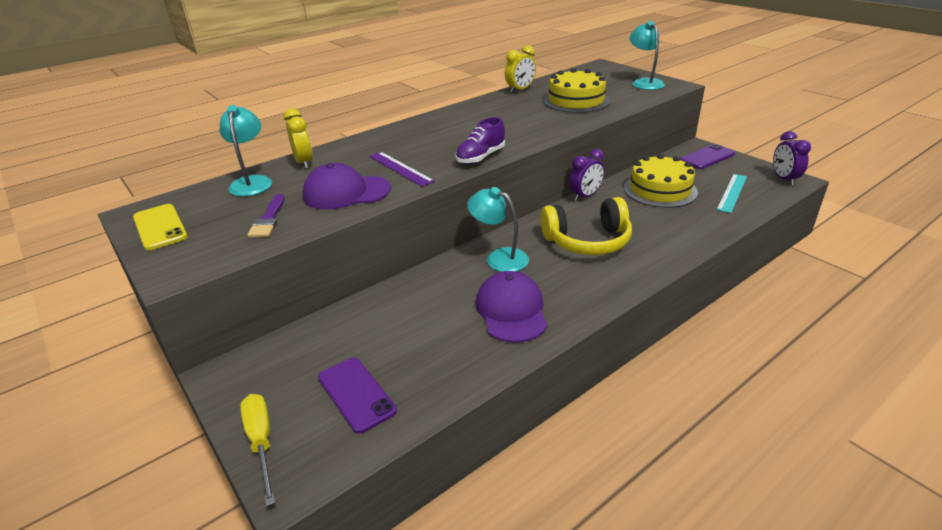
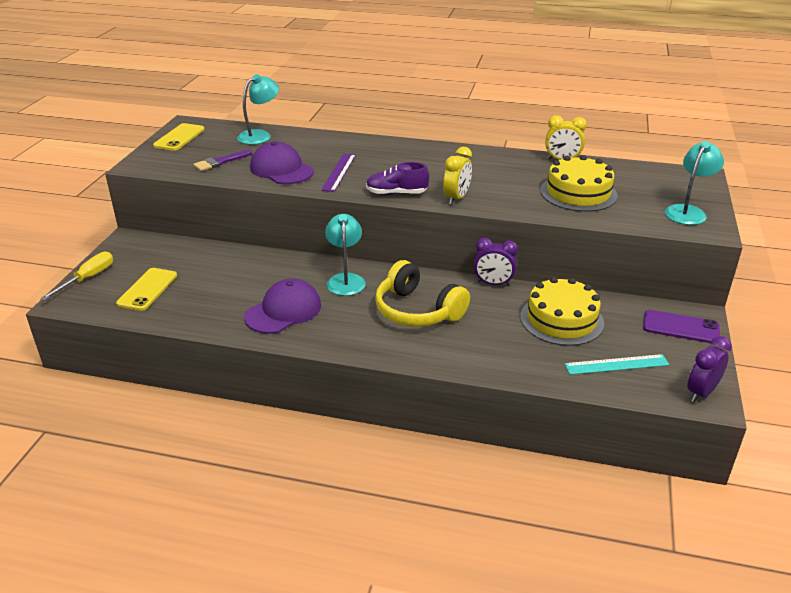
camera: 50 degrees right, 0 degrees up
(304, 162) = (306, 138): yellow clock -> yellow clock (456, 198)
(356, 394) = (147, 289): purple phone -> yellow phone

